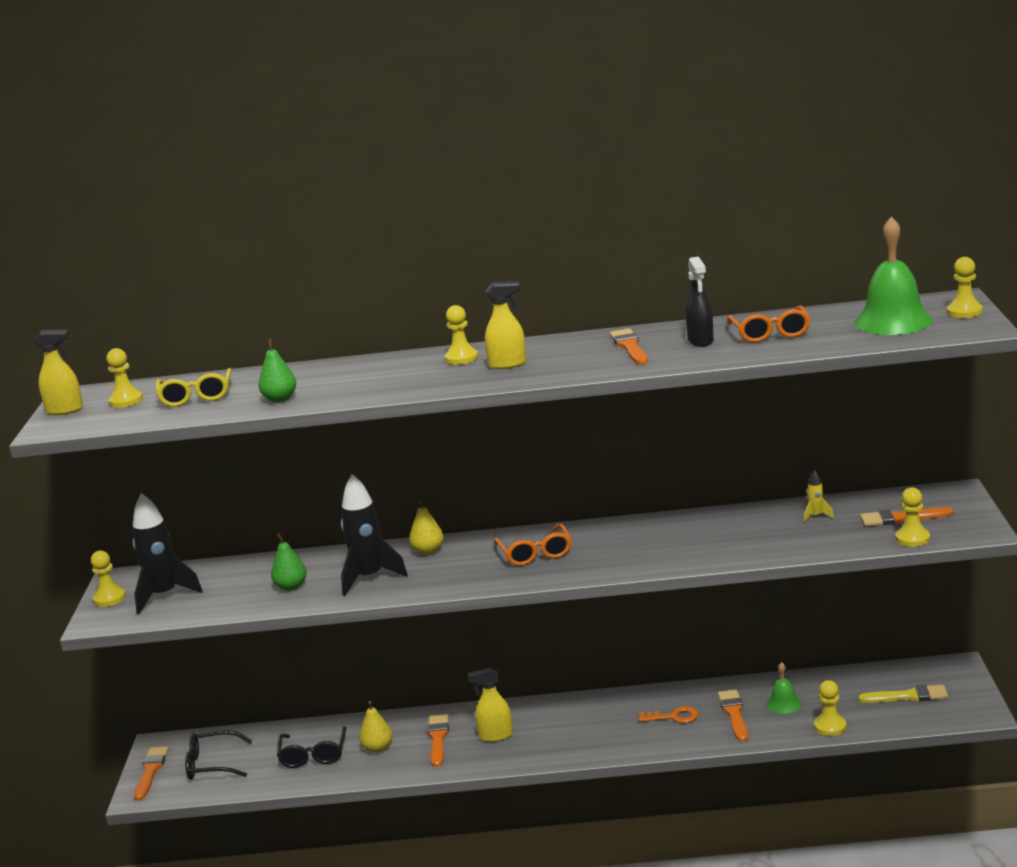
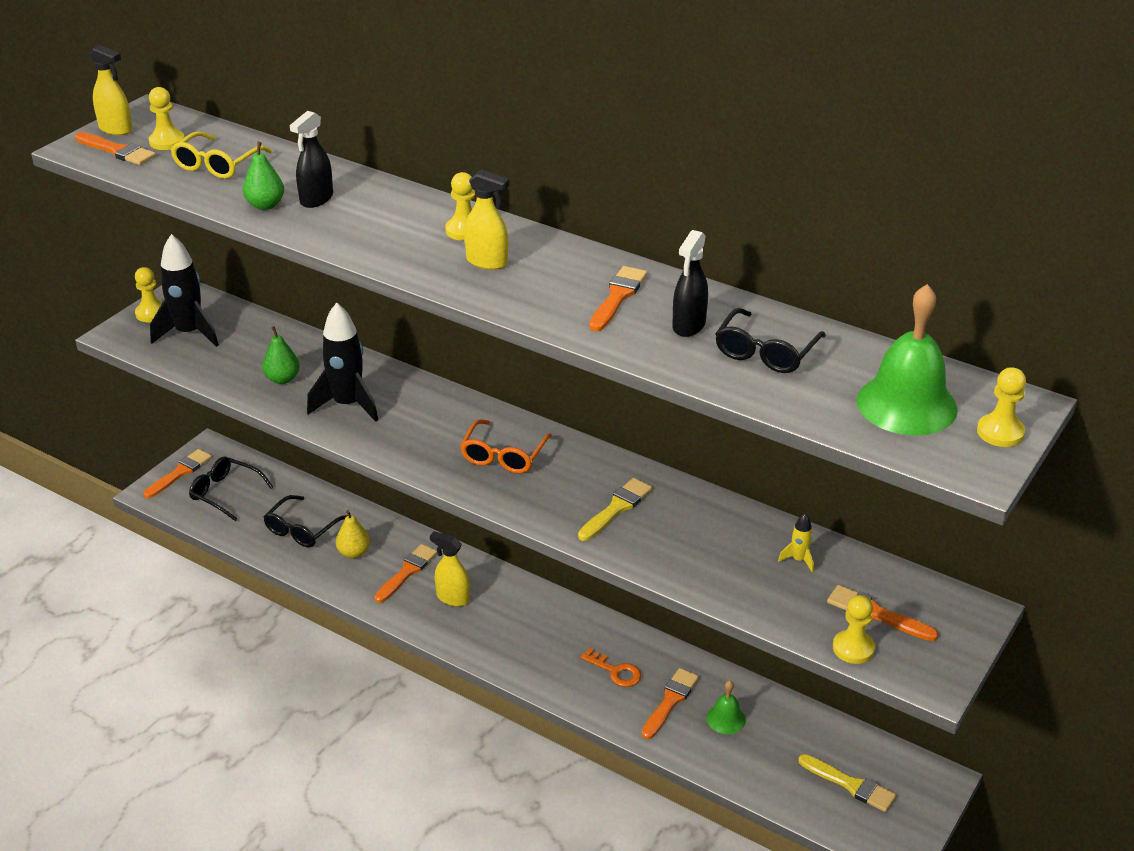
camera: 30 degrees right, 15 degrees up
(90, 418) = (117, 151): none -> orange brush
(316, 383) = (316, 199): none -> black spray bottle
(428, 551) = (425, 400): yellow pear -> none
(658, 544) = (616, 508): none -> yellow brush
(770, 333) = (765, 352): orange glasses -> black glasses
(830, 726) = (739, 772): yellow pawn -> none

